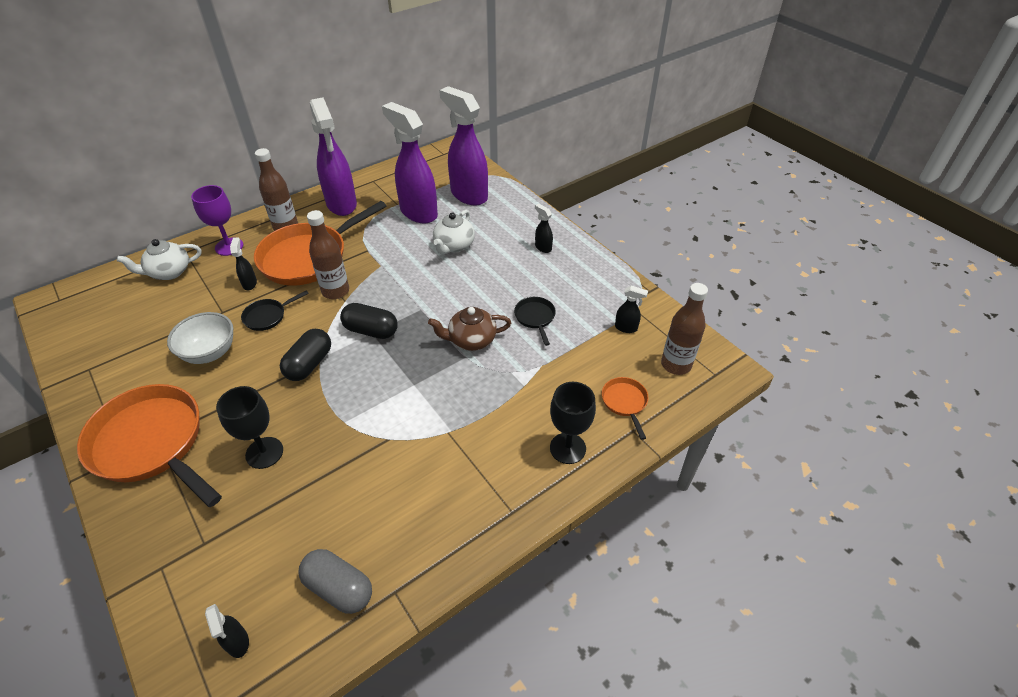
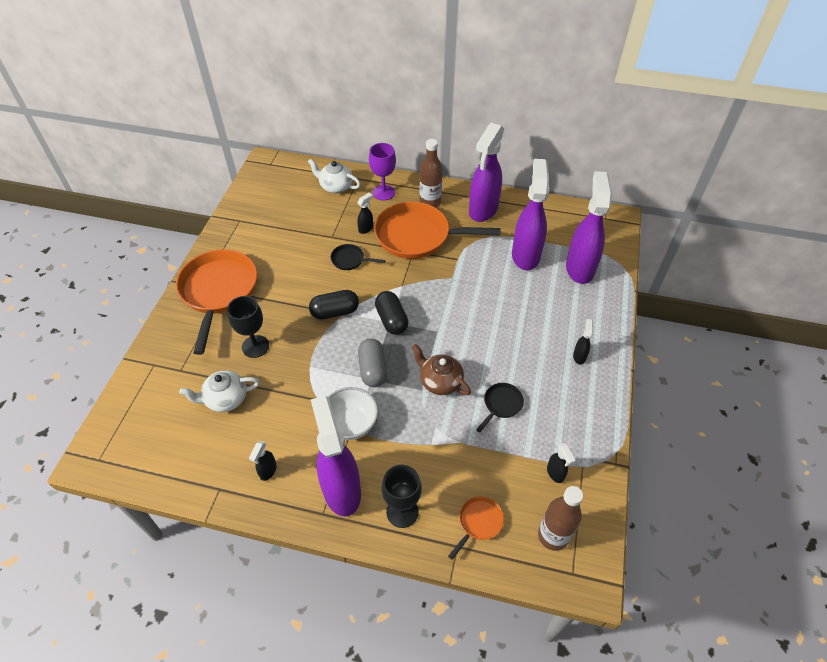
camera: 50 degrees right, 5 degrees up
(210, 352) = (298, 259): white bowl -> white bowl (351, 424)
(238, 642) = (139, 436): black spray bottle -> black spray bottle (268, 471)
(335, 291) = (404, 274): brown bottle -> none
(339, 588) = (201, 458): grey capsule -> grey capsule (373, 369)
(454, 245) = (517, 301): white teapot -> white teapot (226, 399)
(502, 481) = (341, 490): none -> purple spray bottle

